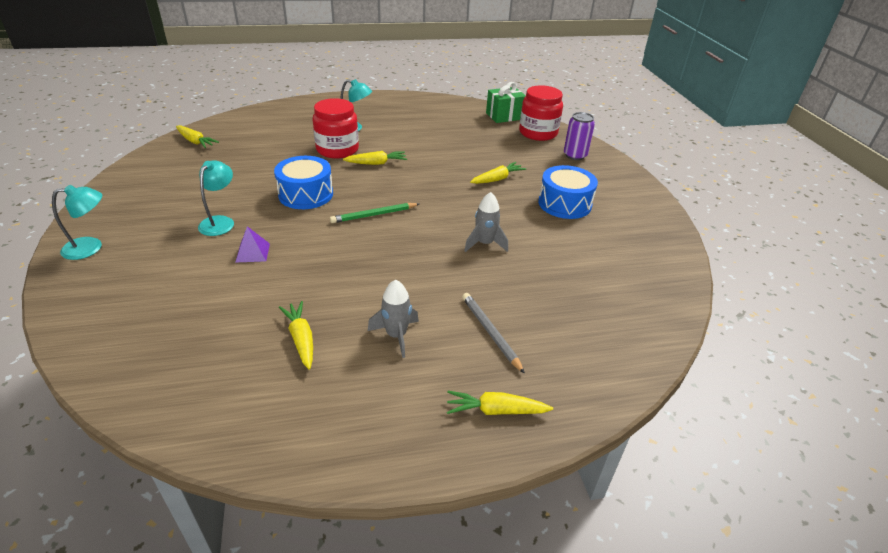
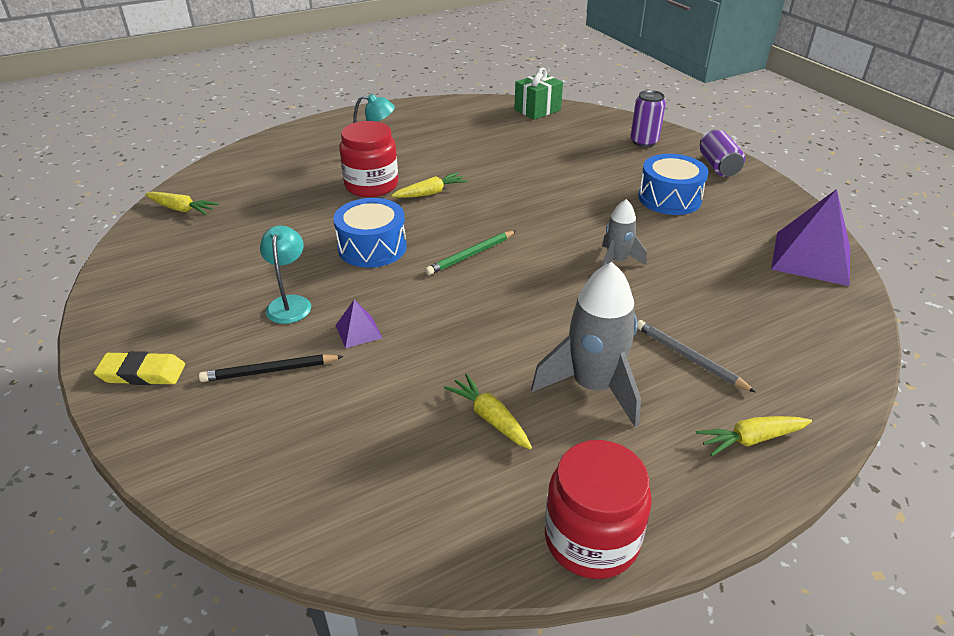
camera: 15 degrees left, 0 degrees up
(91, 247) = (142, 373): turquoise lamp -> yellow eraser
(172, 266) = (269, 371): none -> black pencil
(396, 335) = (593, 386): grey rocket -> grey rocket, size x1.73
(497, 179) = (579, 185): yellow carrot -> none
(538, 133) = (587, 123): red jar -> red jar (591, 539)
(625, 186) = (718, 166): none -> purple can
(656, 277) = (811, 258): none -> purple pyramid

